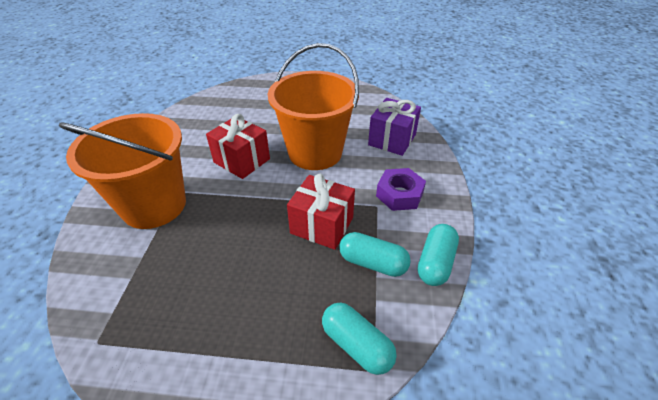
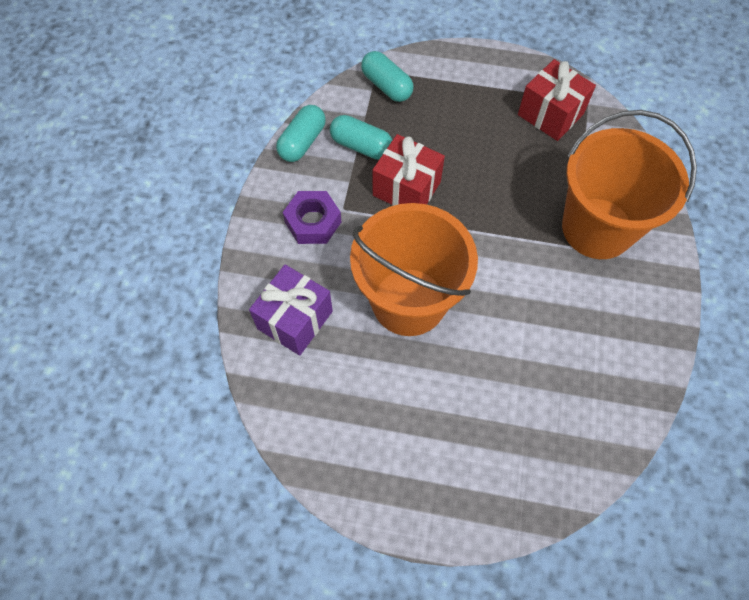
camera: 175 degrees left, 20 degrees up
(242, 161) = (508, 293): red gift -> red gift (550, 114)

